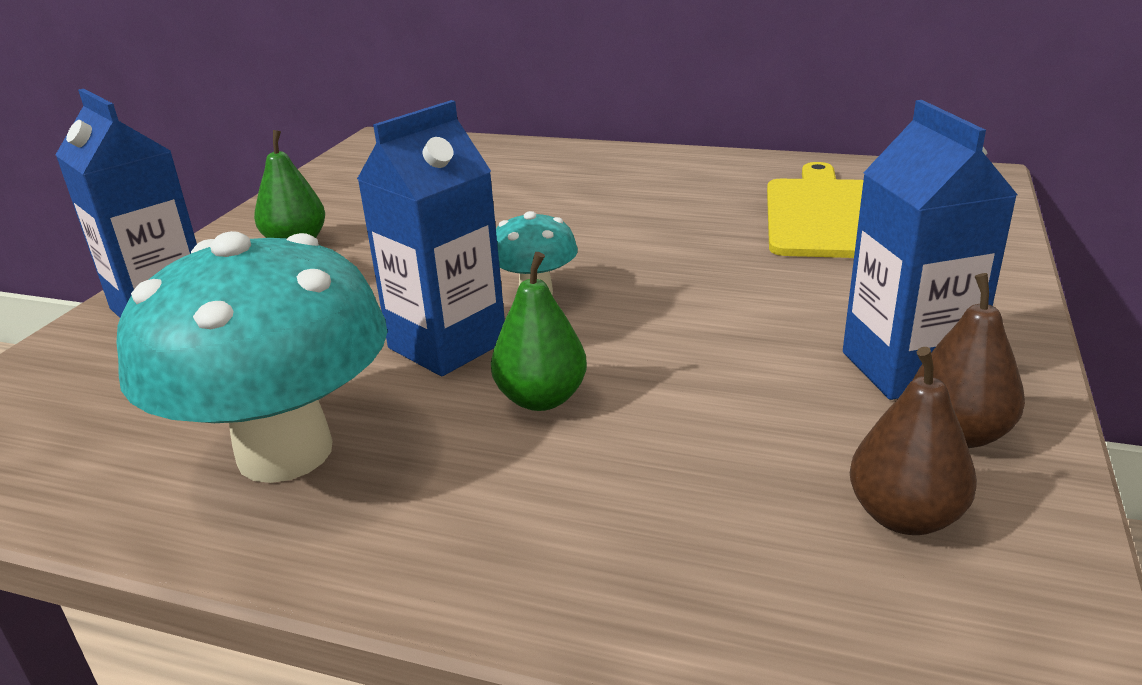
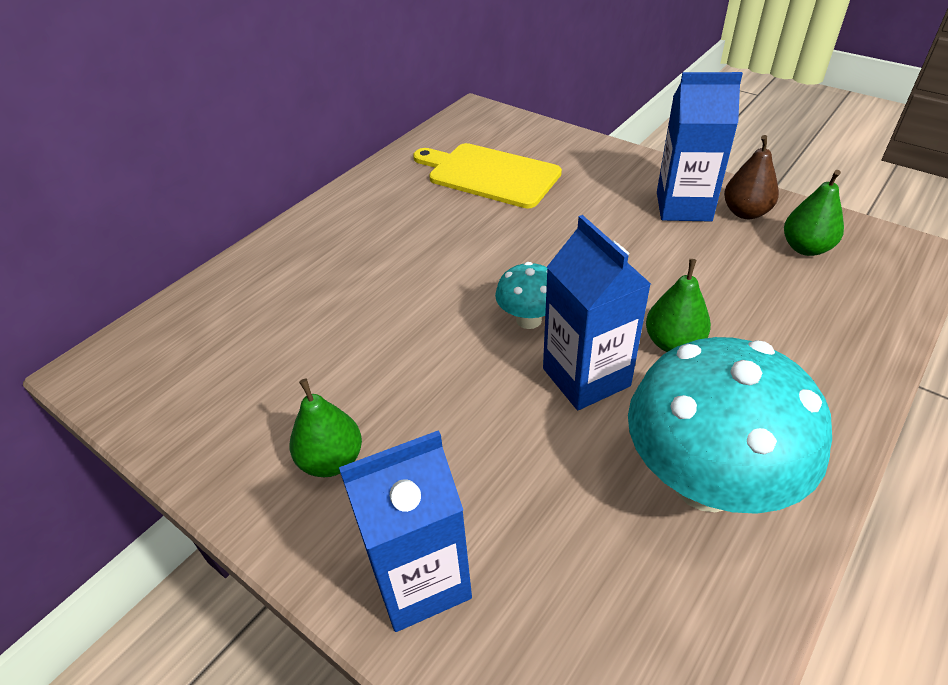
camera: 70 degrees left, 15 degrees up
(904, 516) = (805, 248): brown pear -> green pear

